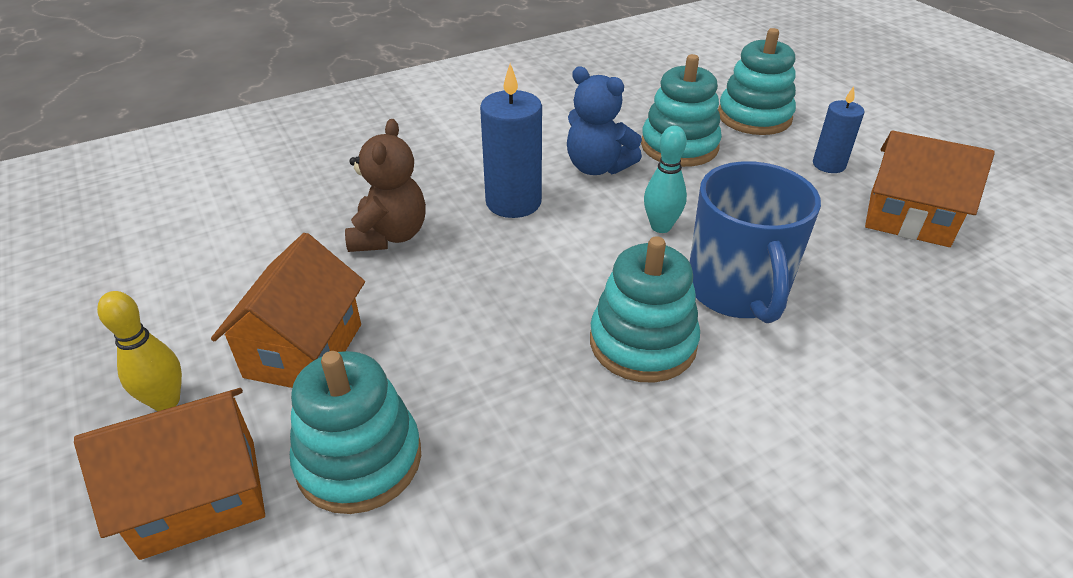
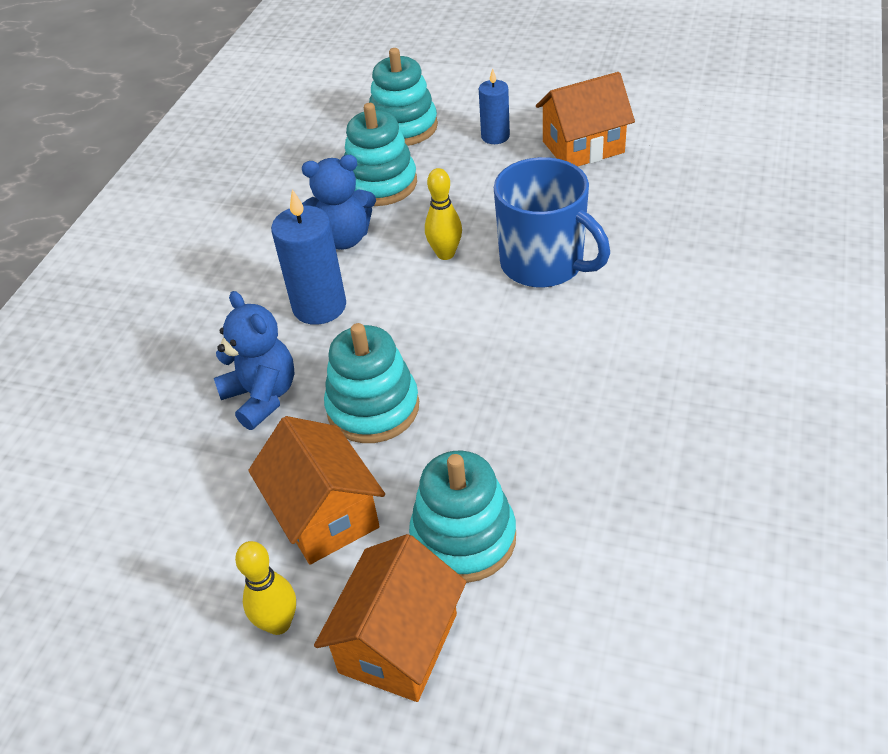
camera: 40 degrees left, 5 degrees up
(389, 236) = (262, 396): brown teddy bear -> blue teddy bear
(642, 343) = (532, 338): turquoise stacking toy -> turquoise stacking toy (373, 408)
(661, 227) = (445, 254): turquoise bowling pin -> yellow bowling pin

